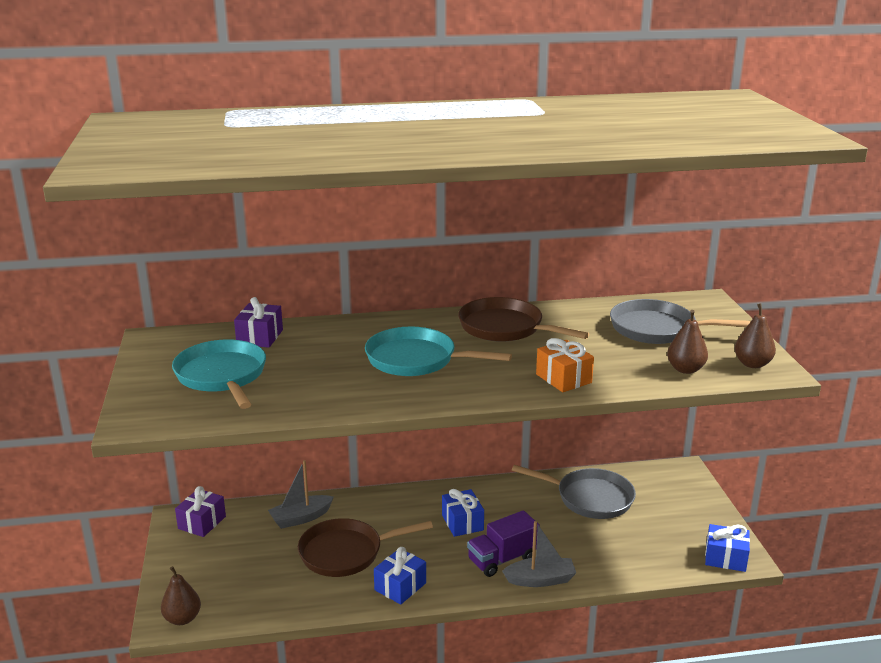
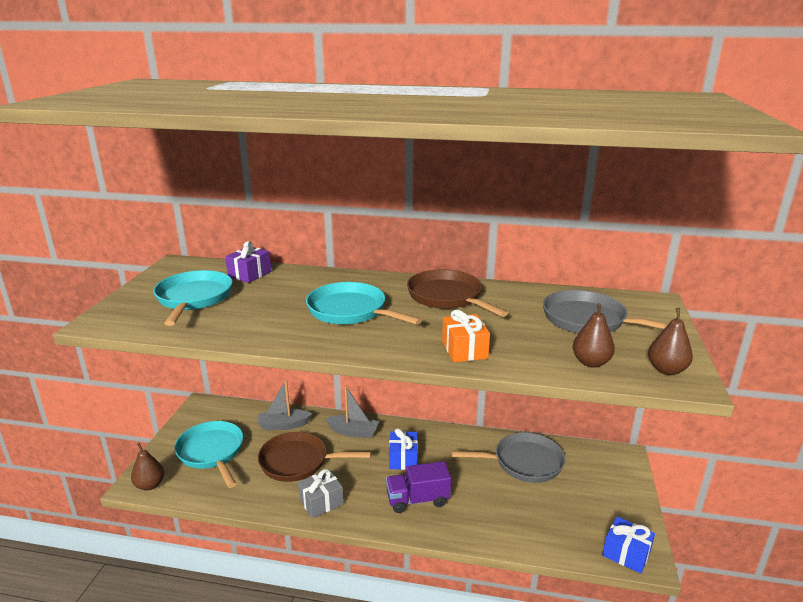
camera: 20 degrees right, 0 degrees up
(202, 522) = (214, 412): purple gift -> none
(233, 567) = (212, 452): none -> turquoise pan
(400, 586) = (321, 502): blue gift -> grey gift
(540, 580) = (440, 528): grey boat -> grey boat (353, 432)
(590, 498) = (523, 462): grey pan -> grey pan turned 45 degrees counterclockwise

